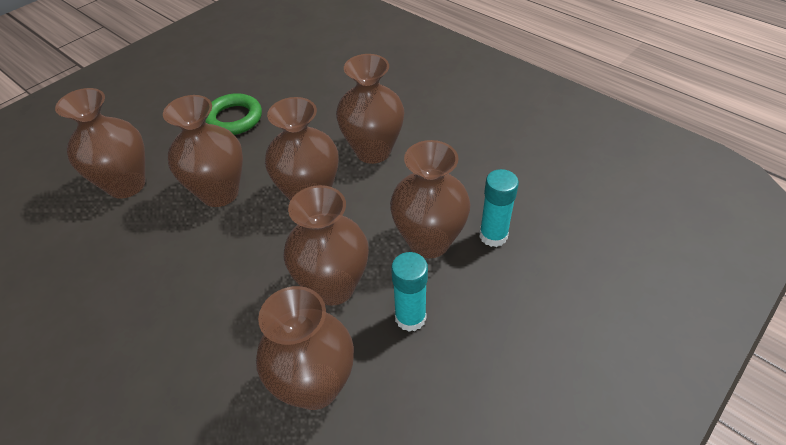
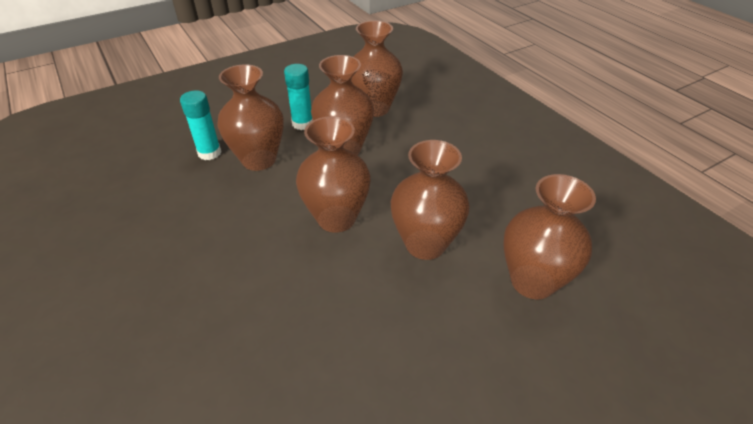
camera: 165 degrees left, 5 degrees down
(234, 119) = (399, 354): green ring -> none
(373, 151) = (250, 251): brown vase -> none

